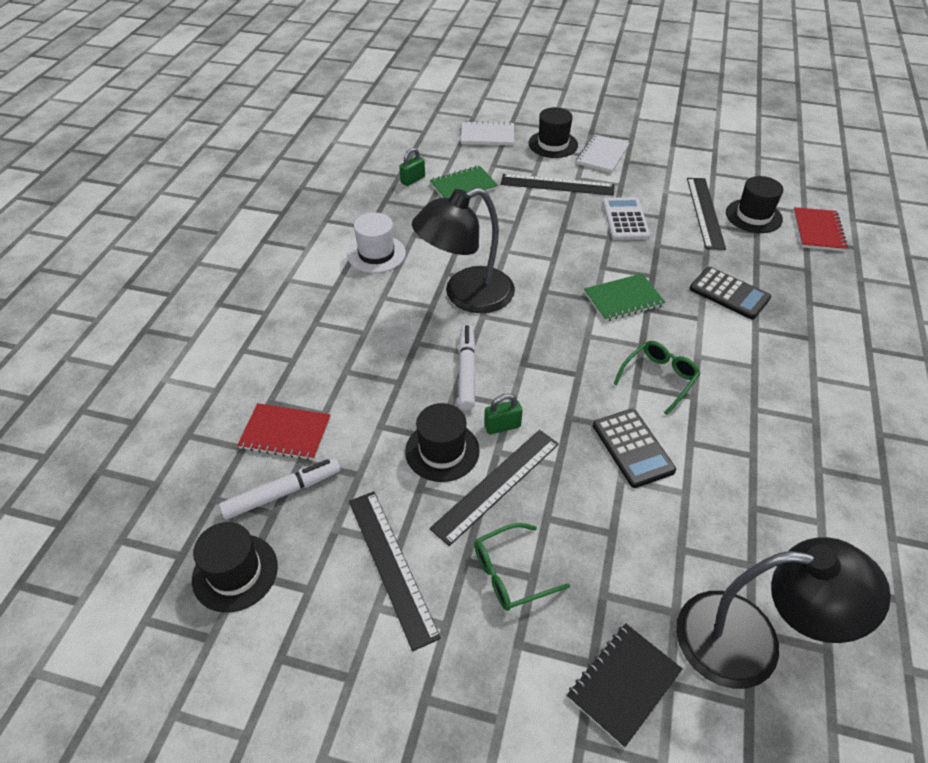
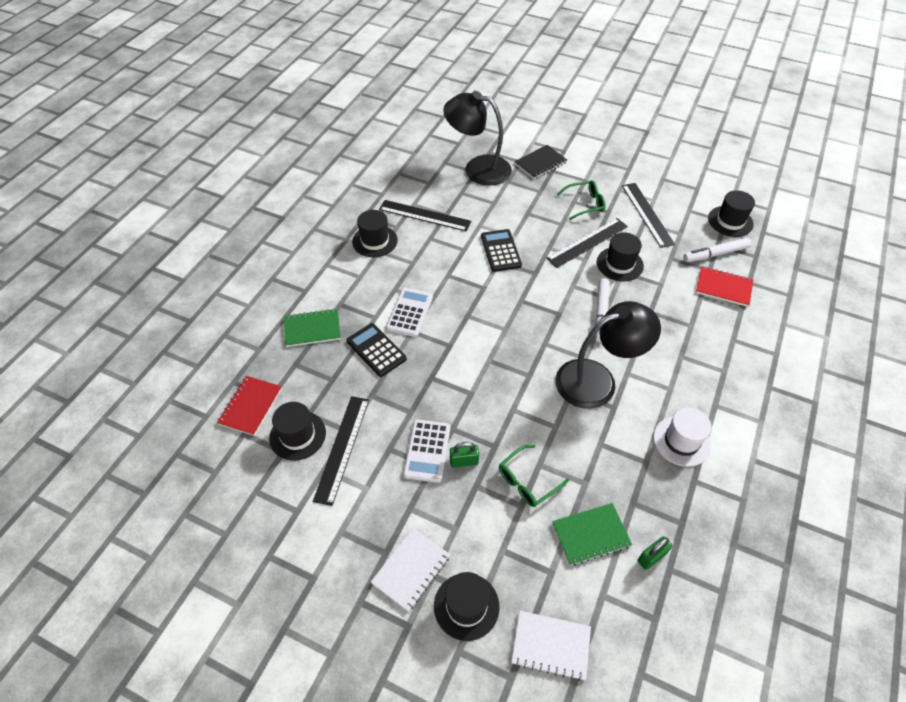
camera: 170 degrees left, 5 degrees up
(502, 426) = (580, 273): green padlock -> green padlock (464, 461)
(557, 184) = (482, 519): black ruler -> black ruler (424, 215)
(623, 299) = (465, 357): green notebook -> green notebook (312, 329)
(659, 378) = (465, 290): green glasses -> green glasses (527, 481)
(716, 339) = (410, 312): none -> white calculator
(834, 437) = (375, 241): none -> black hat

